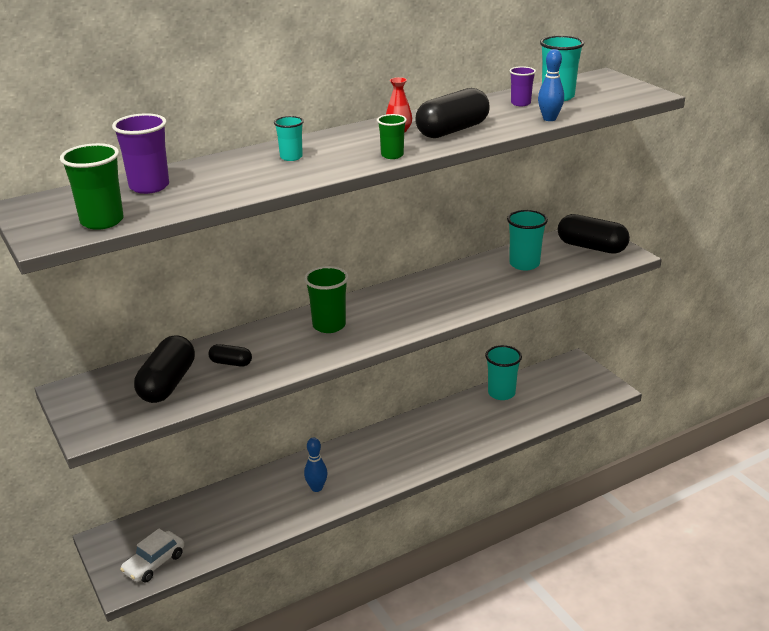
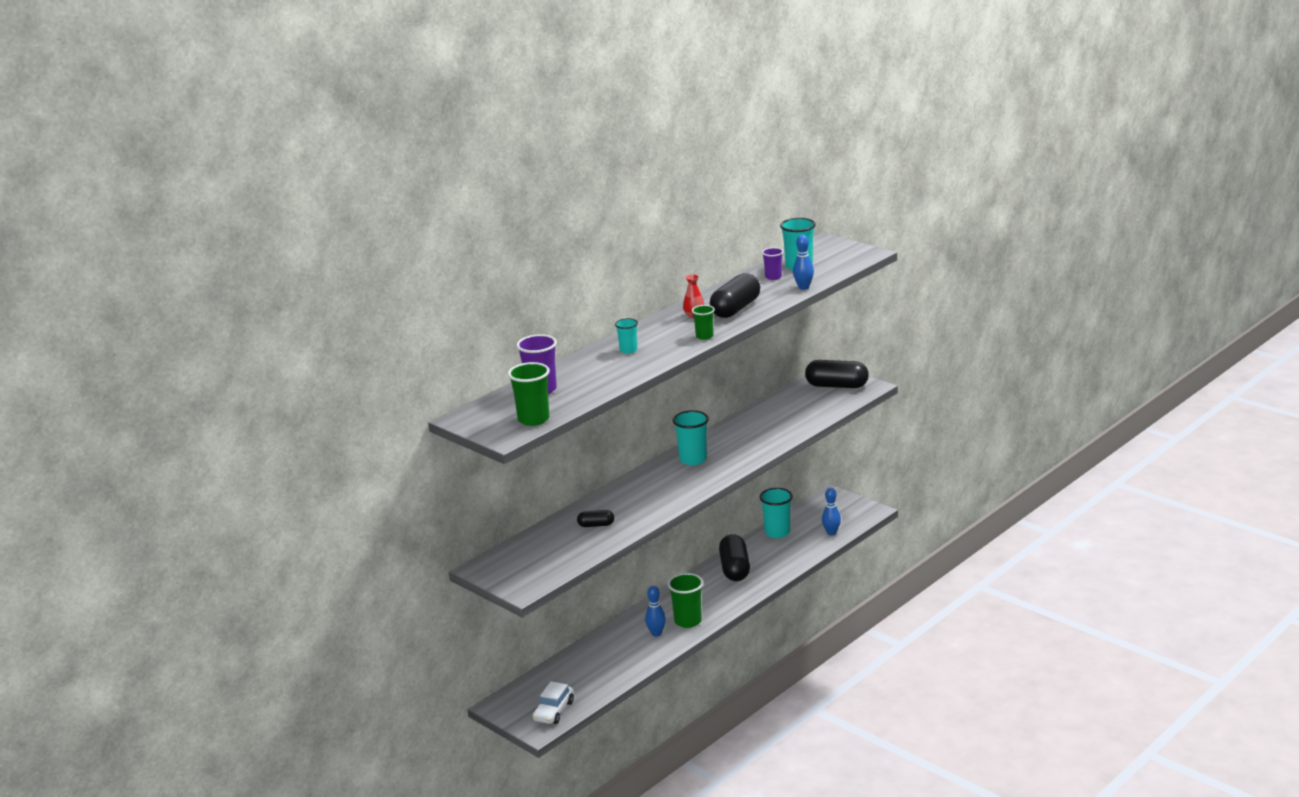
camera: 15 degrees left, 5 degrees down
(167, 384) = (556, 548): black capsule -> black capsule (734, 569)
(329, 325) = (656, 484): green cup -> green cup (688, 621)
(524, 264) = (788, 409): turquoise cup -> turquoise cup (693, 459)
(558, 406) = (831, 533): none -> blue bowling pin

